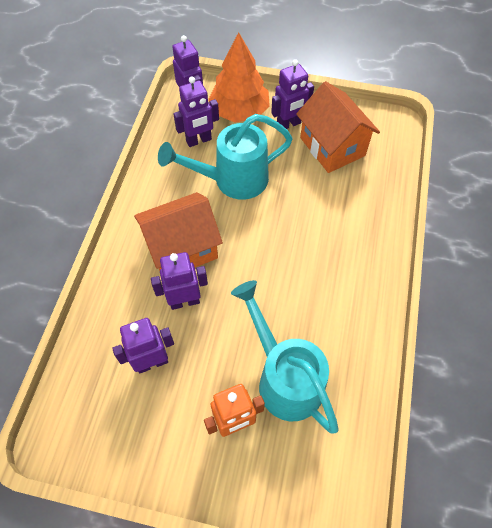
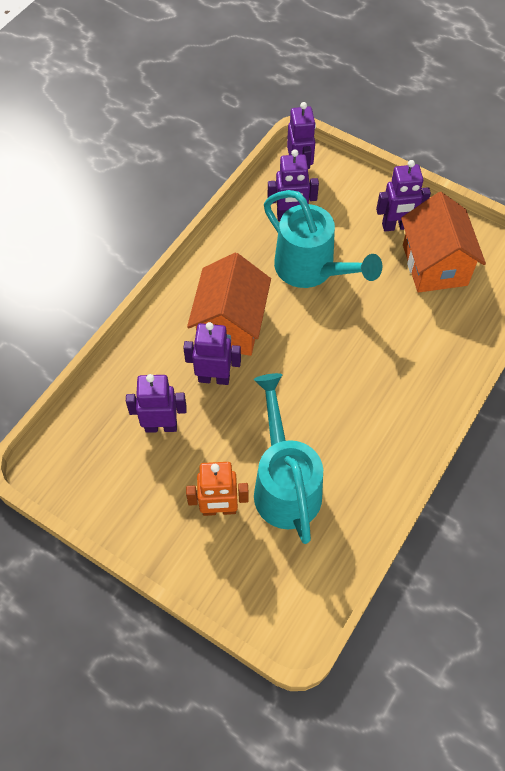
camera: 20 degrees right, 0 degrees up
(182, 249) = (230, 325): orange house -> orange house turned 75 degrees counterclockwise
(233, 180) = (311, 269): turquoise watering can -> turquoise watering can turned 135 degrees counterclockwise
(239, 111) = (347, 196): orange tree -> none

